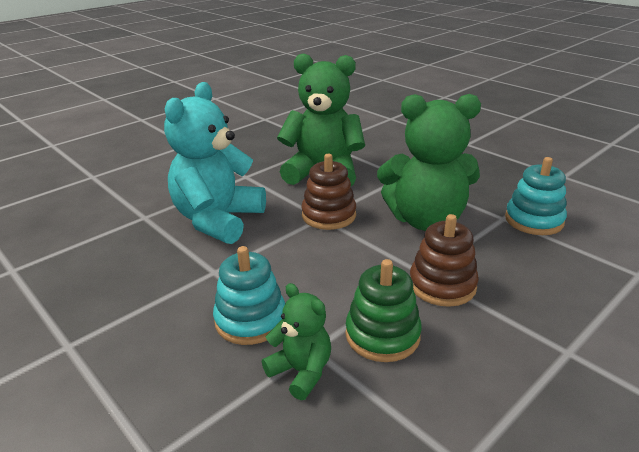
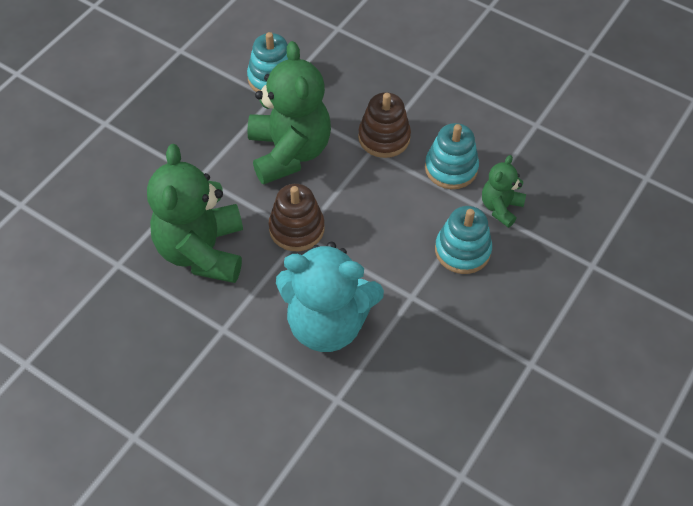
camera: 105 degrees left, 25 degrees up
(382, 335) = (451, 168): green stacking toy -> turquoise stacking toy

